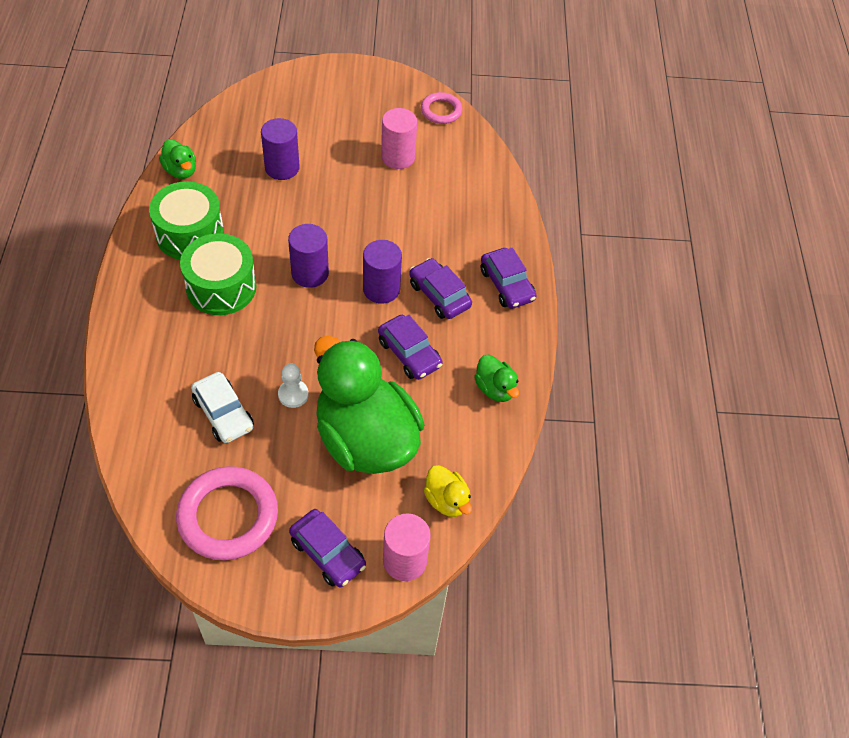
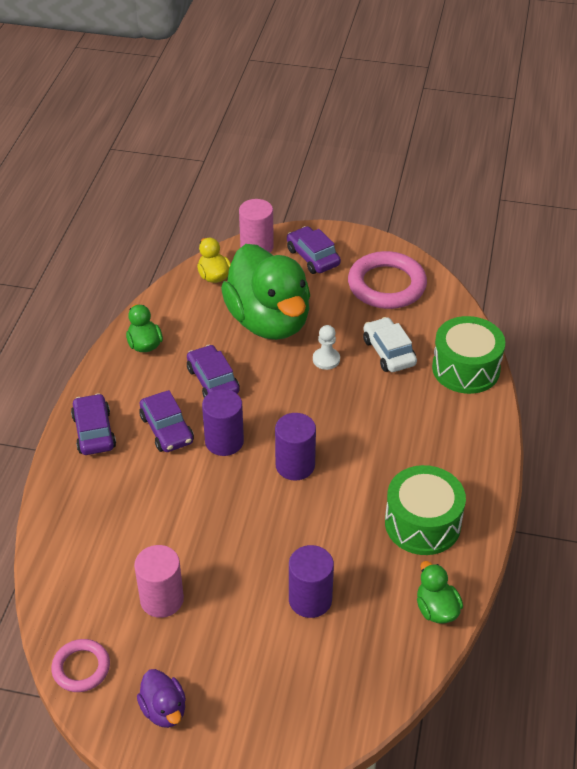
camera: 165 degrees left, 10 degrees down
(221, 287) = (388, 461): green drum -> green drum (466, 369)
(375, 93) = (164, 710): none -> purple duck

